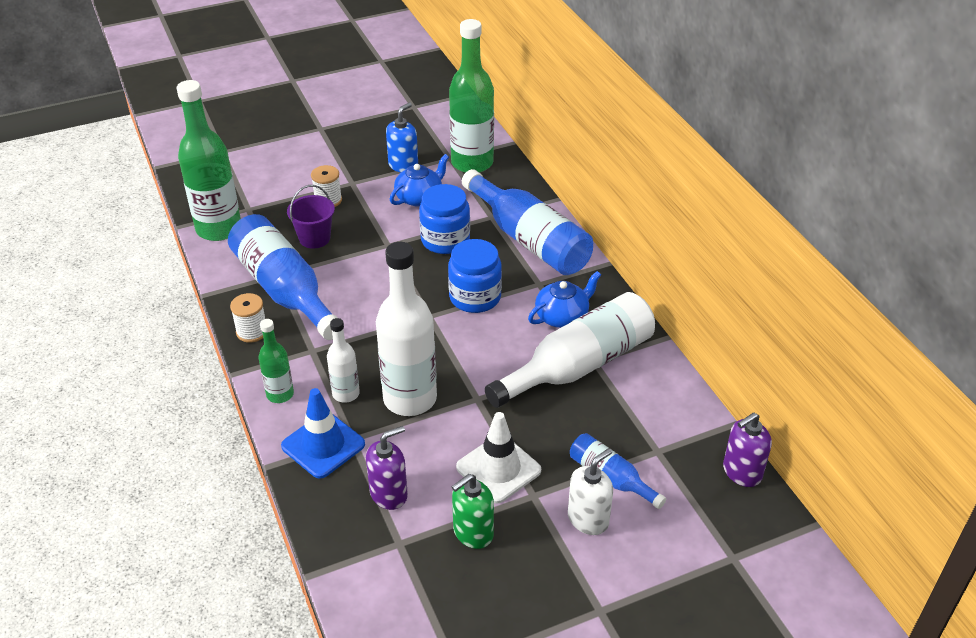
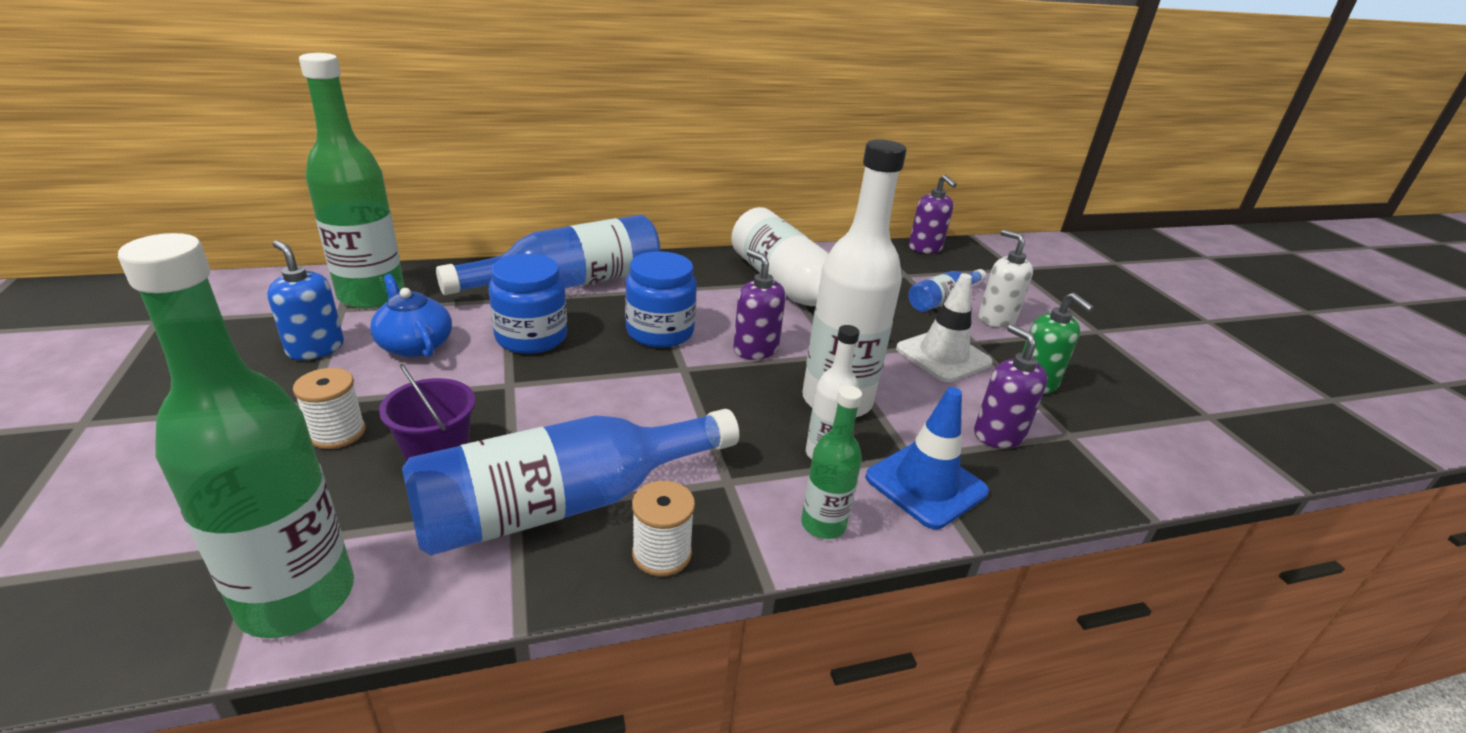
camera: 85 degrees left, 10 degrees down
(468, 350) = (755, 349): none -> purple soap dispenser
(562, 316) = (713, 286): blue teapot -> none

